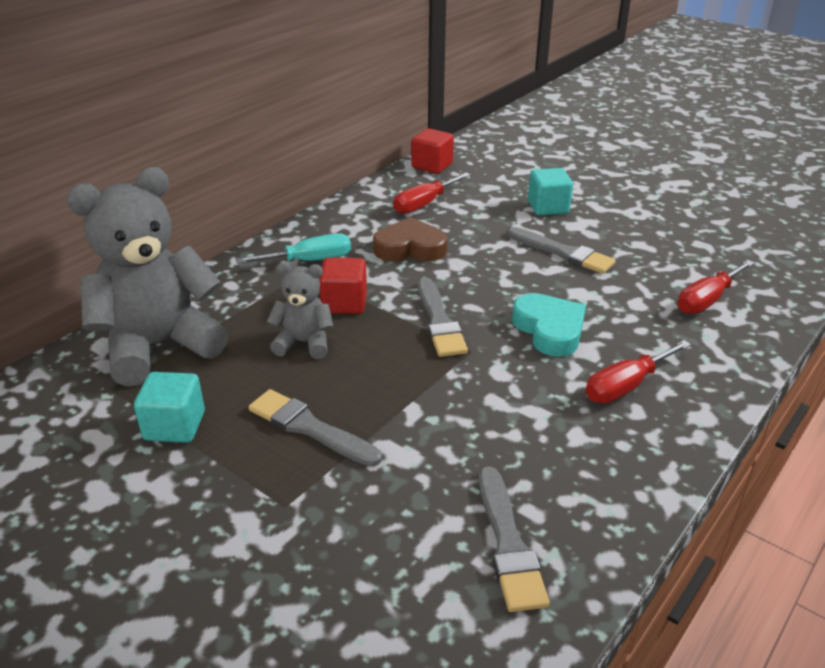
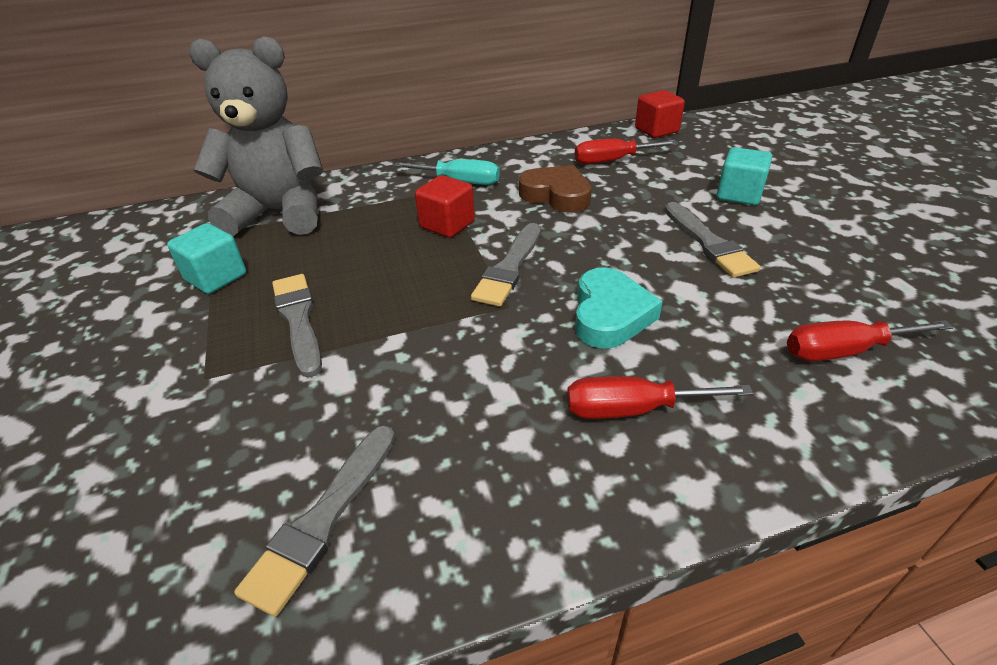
camera: 35 degrees right, 5 degrees up
(304, 343) = (378, 247): grey teddy bear -> none

